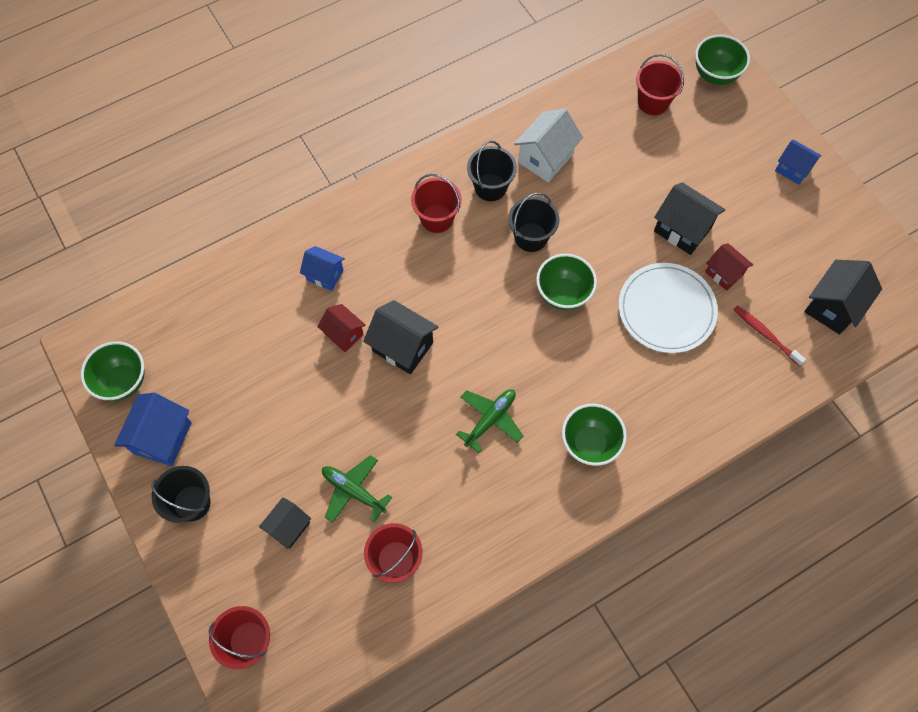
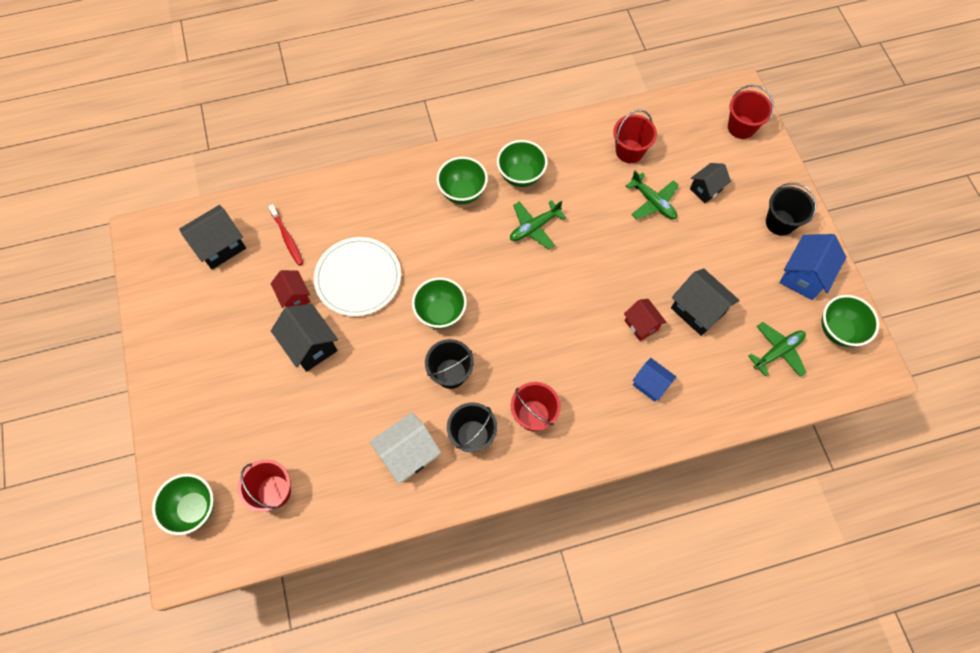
camera: 165 degrees left, 0 degrees up
(191, 341) = (777, 351): none -> green plane
(402, 347) = (592, 301): black house -> black house (697, 310)
(526, 485) = (521, 176): none -> green bowl
(792, 169) = (179, 379): blue house -> none

